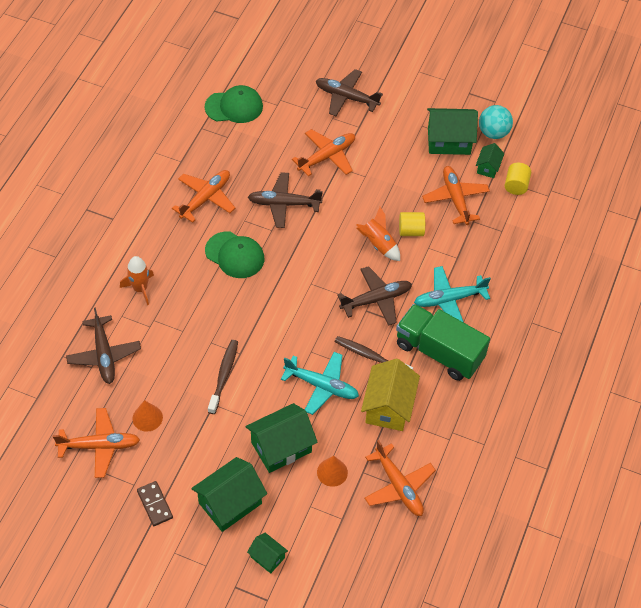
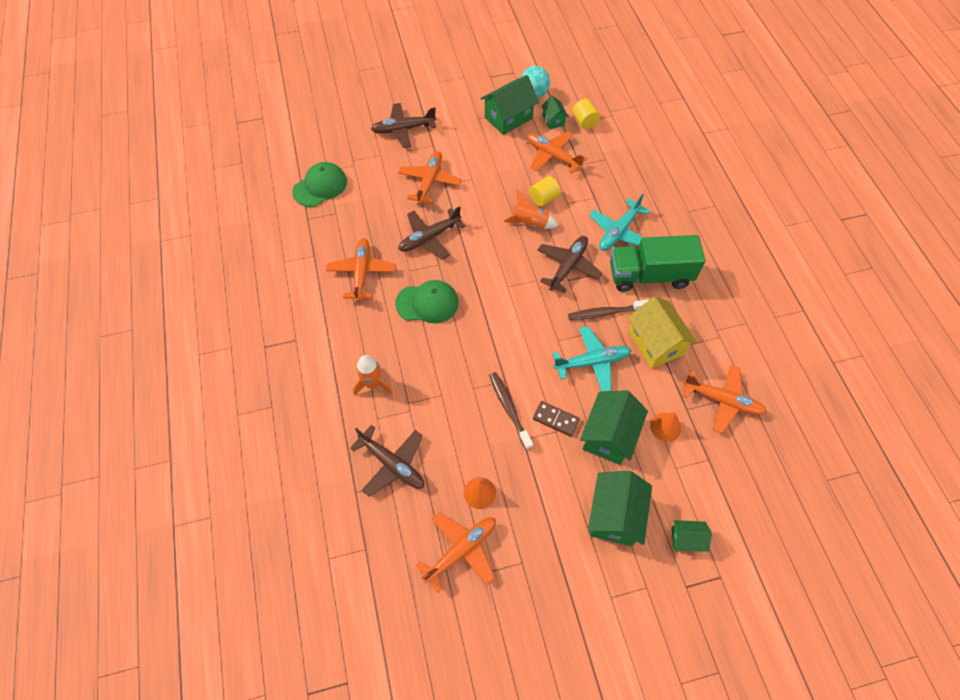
camera: 35 degrees left, 5 degrees up
(155, 504) = (556, 566): brown domino -> brown domino (555, 419)

